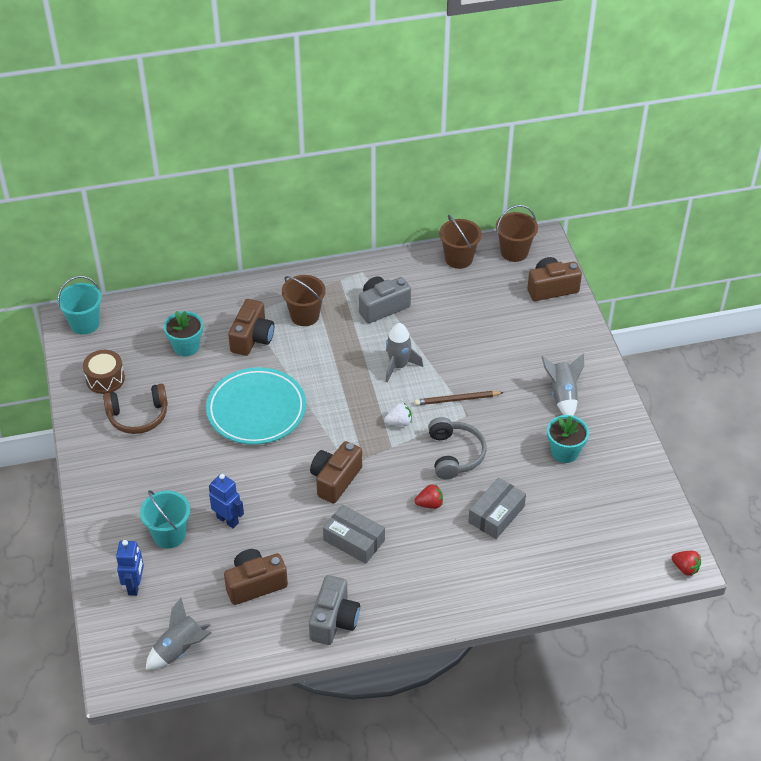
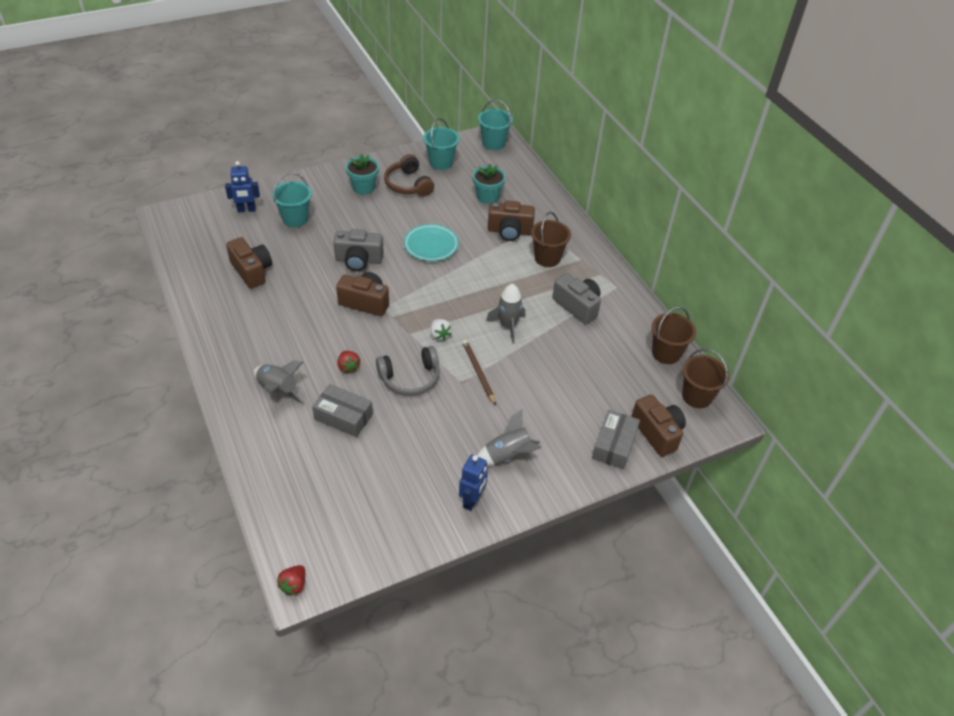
camera: 75 degrees right, 0 degrees up
(105, 379) = (441, 162): brown drum -> turquoise bucket
(180, 649) = (189, 241): grey rocket -> grey rocket (278, 390)
(228, 520) = (313, 247): blue robot -> blue robot (472, 500)
(256, 410) = (431, 245): turquoise plate -> turquoise plate, size x0.65
(334, 620) = (218, 321): grey camera -> grey camera (358, 260)
(354, 540) = (302, 322): grey box -> grey box (614, 445)
(564, 452) = (431, 464): turquoise flower pot -> turquoise flower pot (363, 187)

